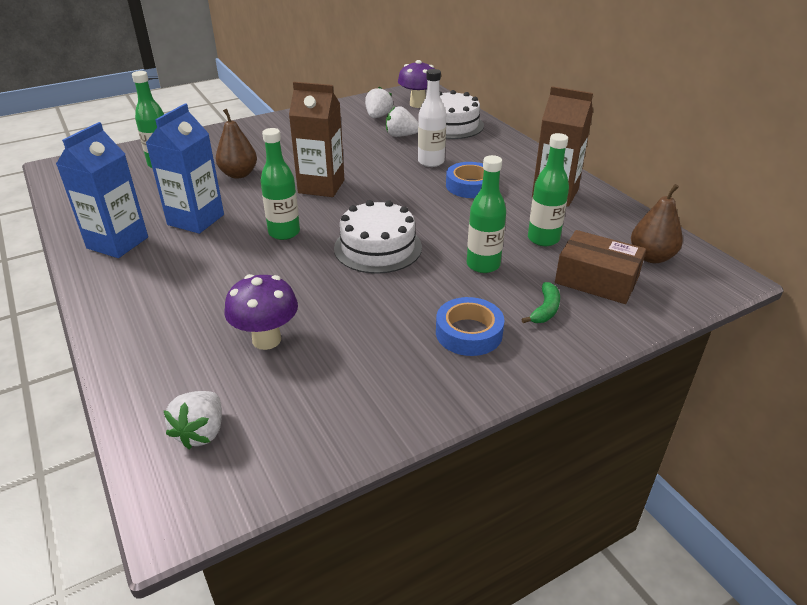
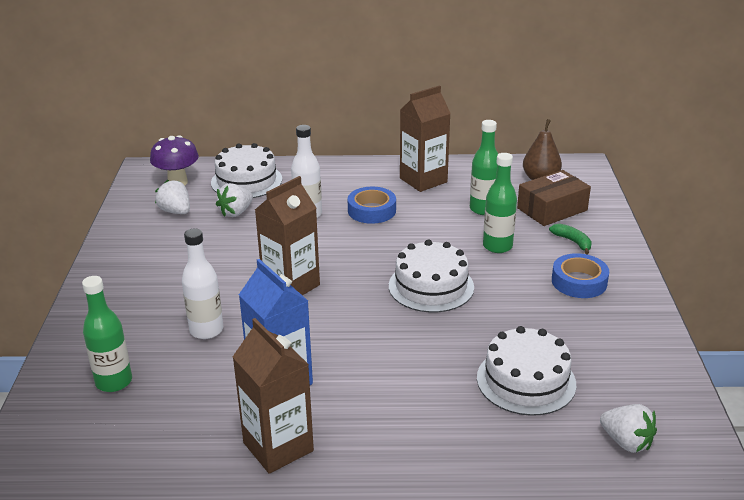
camera: 60 degrees left, 5 degrees down
(117, 243) = (278, 447): blue carton -> brown carton
(239, 174) = (206, 330): brown pear -> white bottle
(266, 340) = (526, 381): purple mushroom -> white cake
(284, 233) = (360, 330): green bottle -> none

